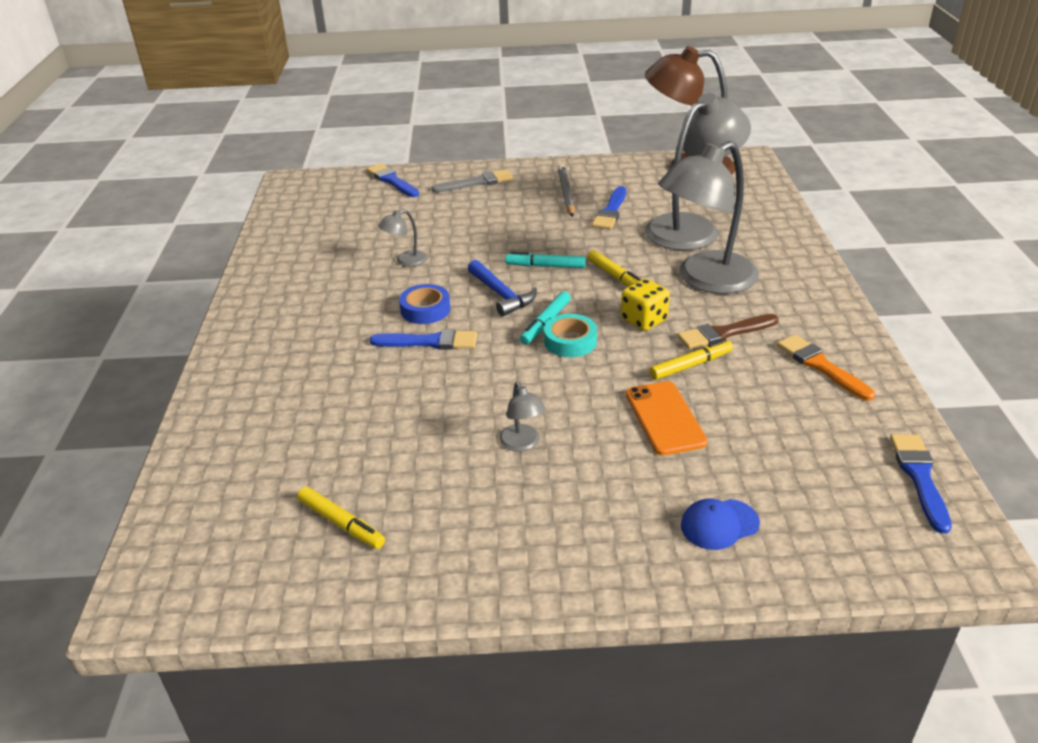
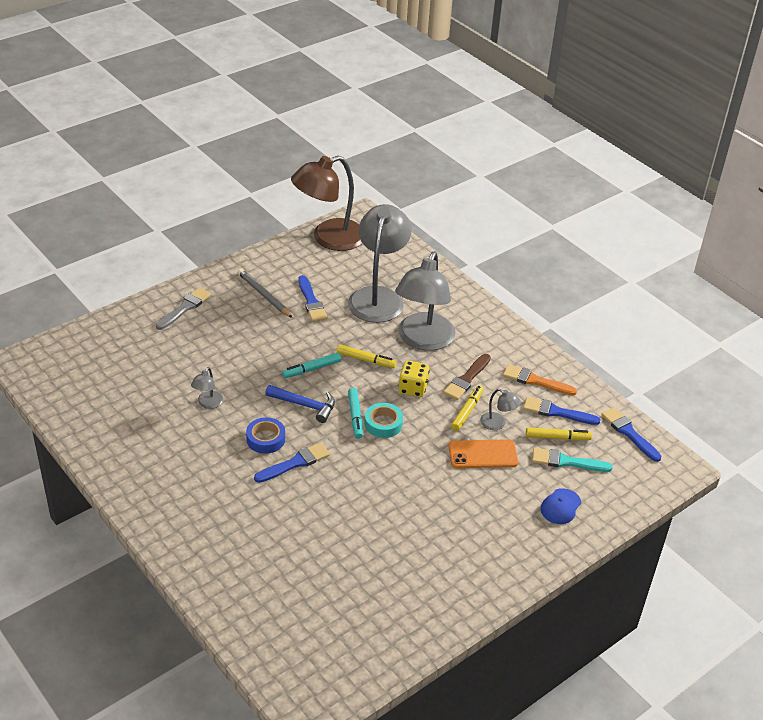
camera: 40 degrees left, 5 degrees up
(341, 523) = (370, 607): yellow marker -> yellow marker (557, 437)
(392, 180) = (112, 330): blue brush -> blue brush (557, 412)
(522, 444) = (421, 508): grey lamp -> grey lamp (498, 424)
(665, 418) = (483, 454): orange phone -> orange phone turned 45 degrees counterclockwise
(781, 473) = (566, 462): none -> turquoise brush

